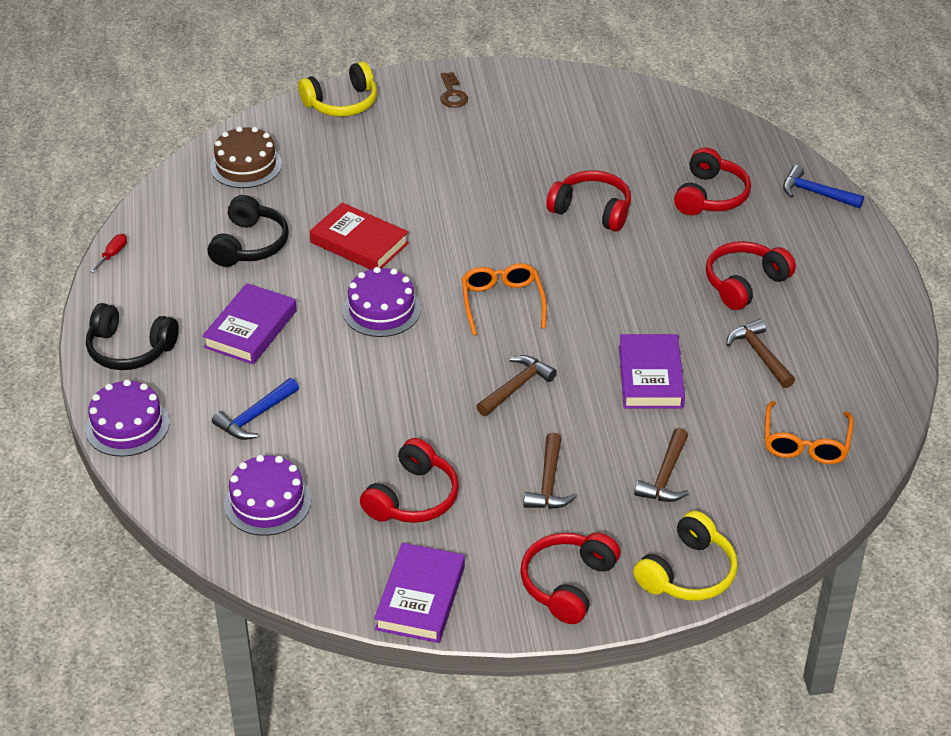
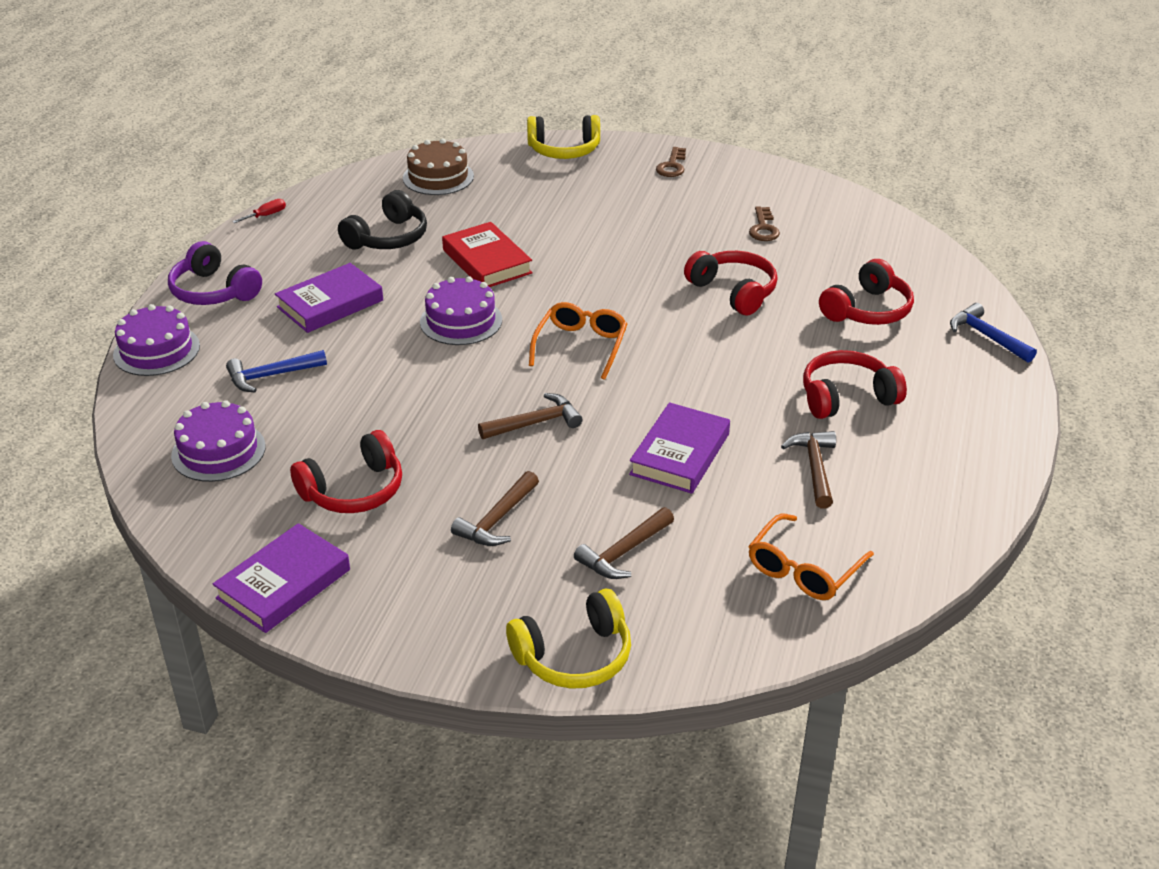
camera: 25 degrees right, 5 degrees down
(129, 349) = (213, 291): black headphones -> purple headphones
(567, 584) = (439, 622): red headphones -> none
(575, 139) = (763, 228): none -> brown key

